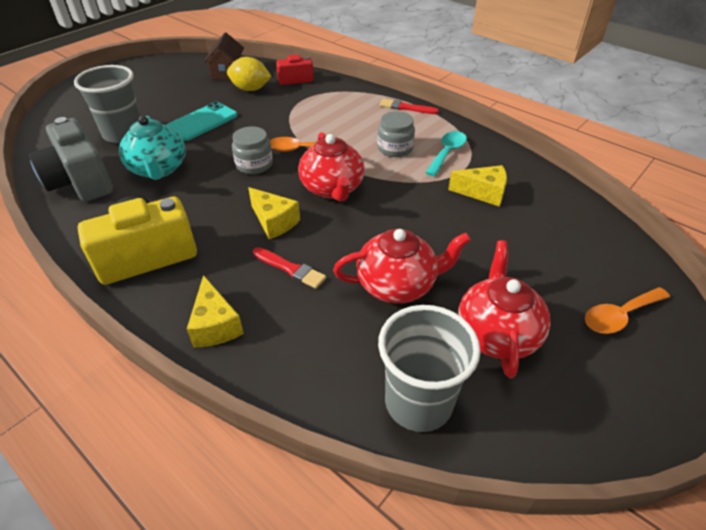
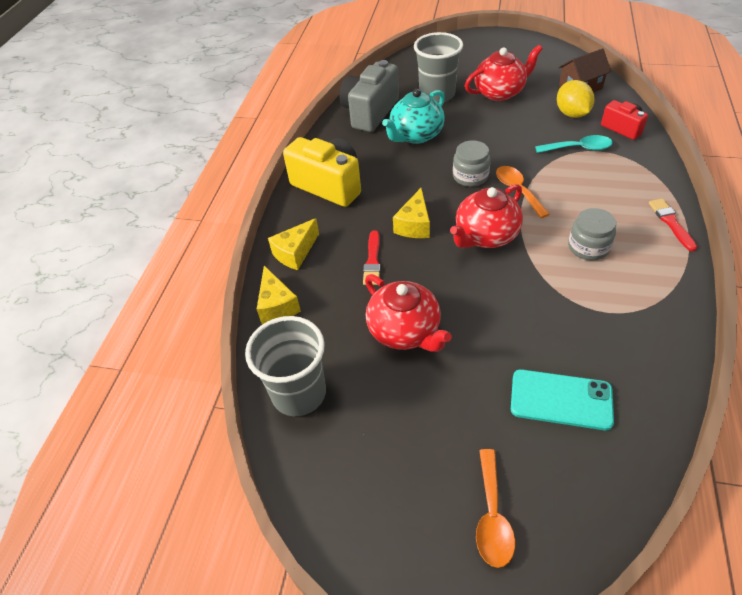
camera: 65 degrees right, 5 degrees up
(202, 122) = (494, 118): turquoise phone -> turquoise phone (561, 399)
(447, 153) = (624, 288): turquoise spoon -> turquoise spoon (579, 148)
(483, 193) = (584, 342): yellow cheese -> yellow cheese (277, 305)
(497, 333) = (399, 420): red teapot -> red teapot (500, 92)
(619, 316) = (492, 517): orange spoon -> orange spoon turned 120 degrees counterclockwise

